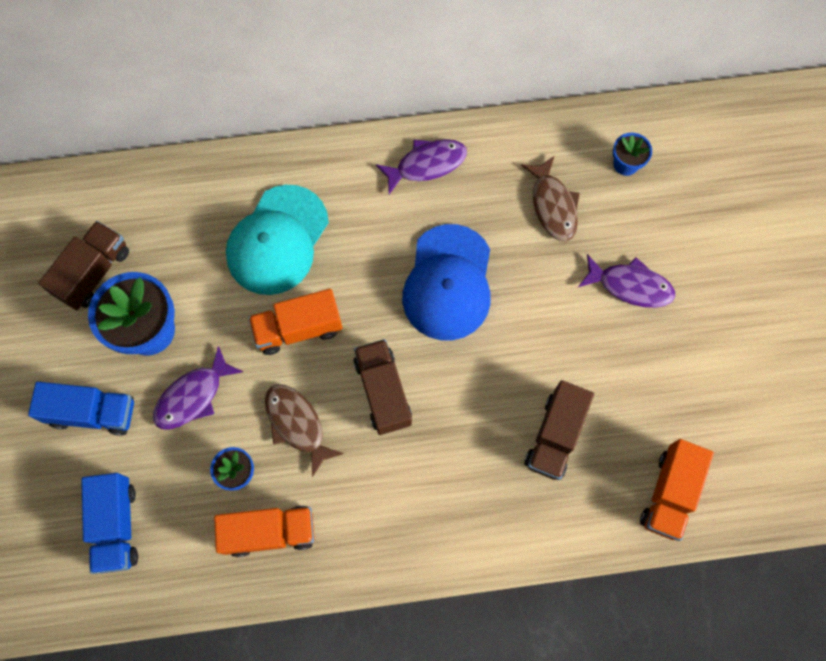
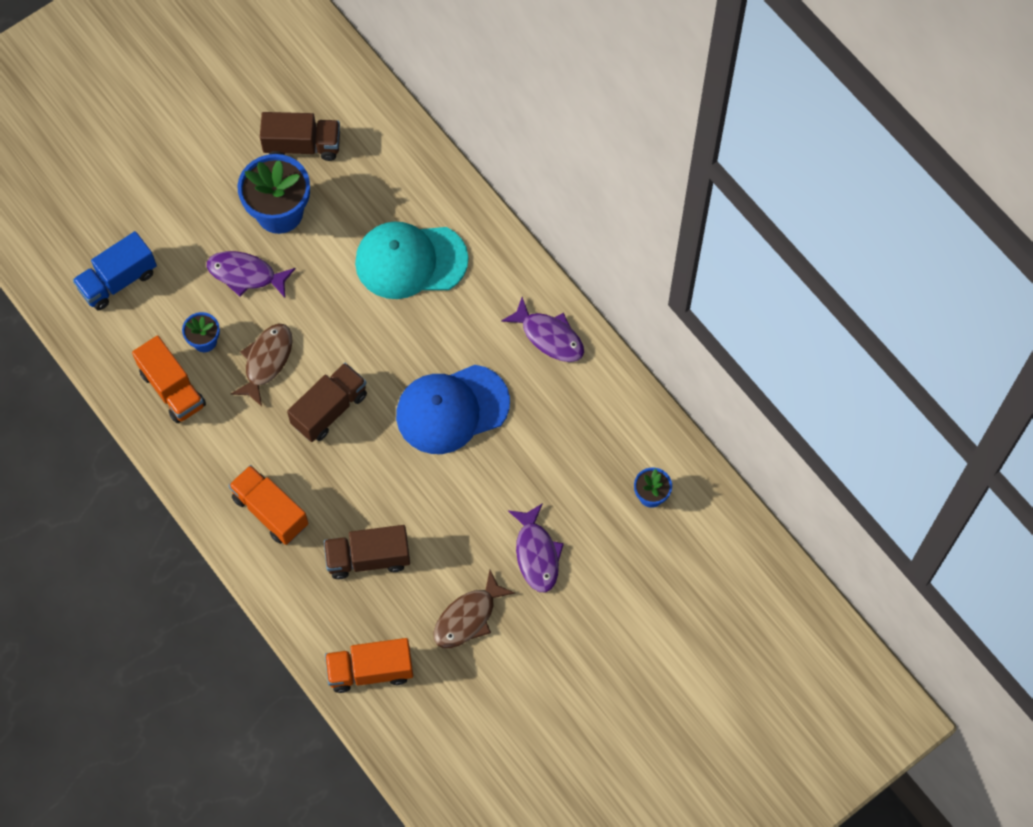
camera: 60 degrees right, 5 degrees down
(92, 413) = (192, 213): blue truck -> none
(298, 328) = (345, 318): orange truck -> orange truck (270, 511)
(553, 205) = (573, 455): brown fish -> brown fish (468, 617)

